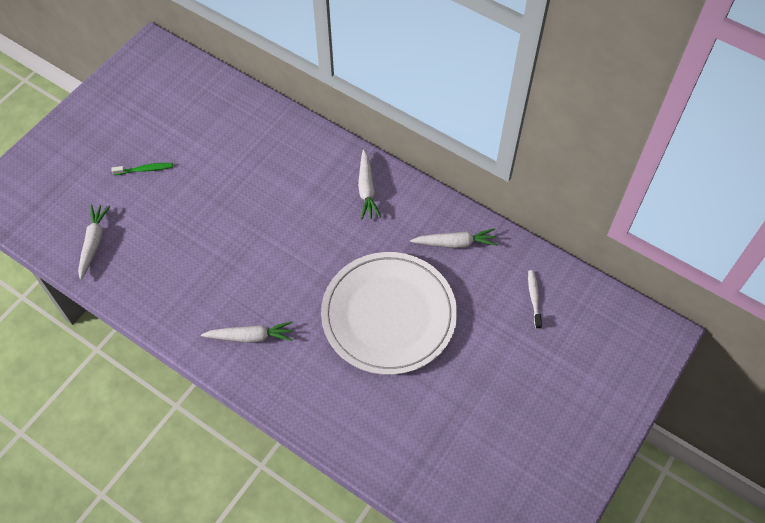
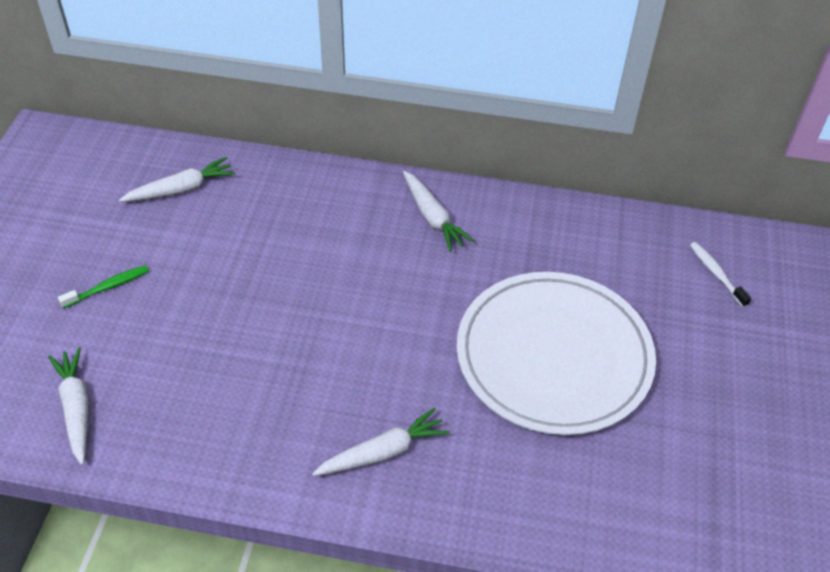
camera: 25 degrees left, 10 degrees down
(455, 243) = (581, 243): white carrot -> white carrot (181, 189)

